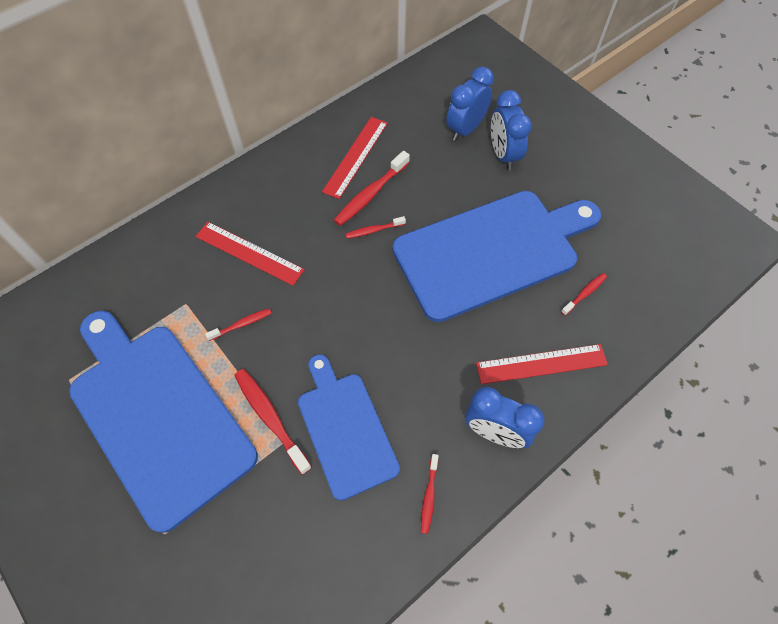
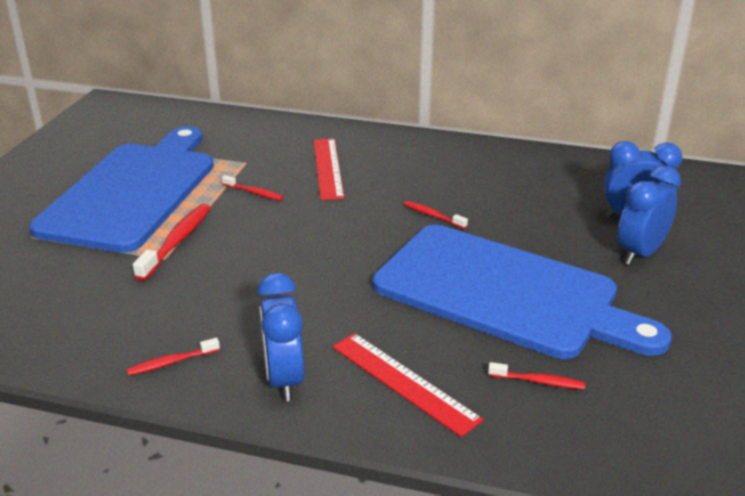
camera: 55 degrees right, 30 degrees down
(345, 429) = (201, 284): blue cutting board -> none
(355, 156) = (501, 175): red ruler -> none
(370, 194) = (471, 198): red toothbrush -> none

